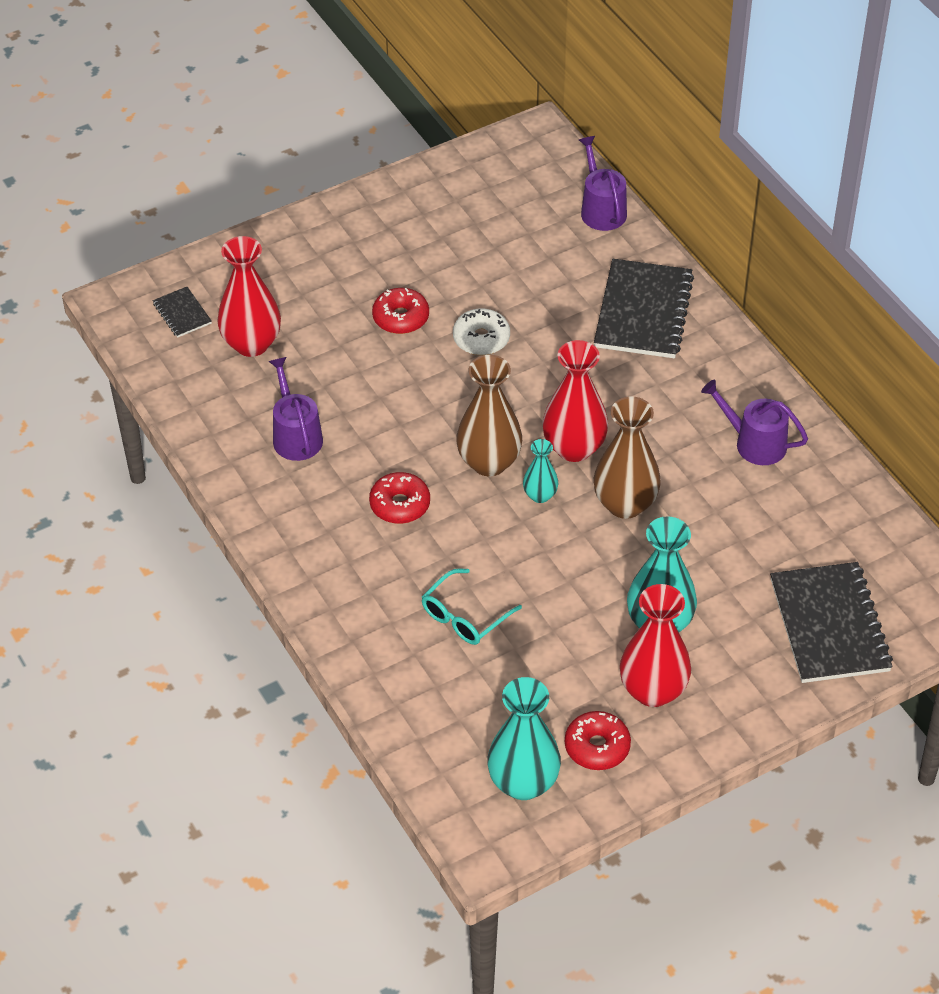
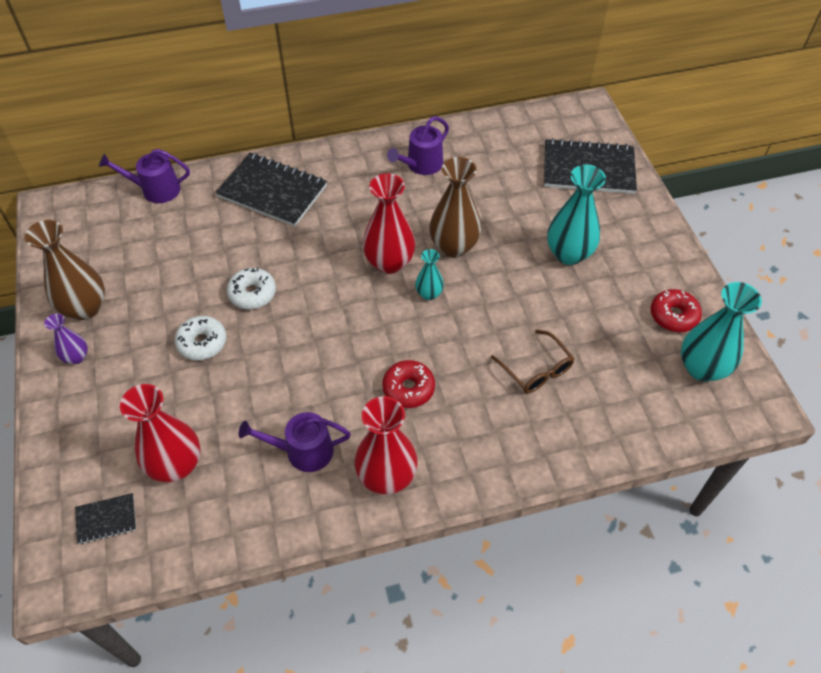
camera: 75 degrees left, 5 degrees up
(350, 228) = (76, 357): none -> purple vase
(401, 318) = (202, 343): red donut -> white donut
(464, 616) = (536, 369): turquoise glasses -> brown glasses
(489, 462) = (384, 318): brown vase -> brown vase (85, 308)
(653, 691) = (628, 272): red vase -> red vase (386, 476)

